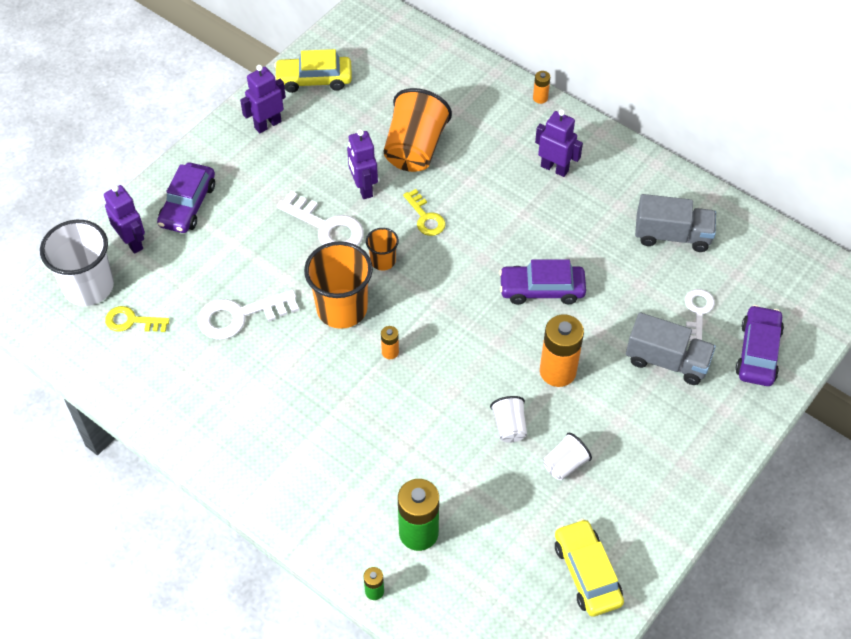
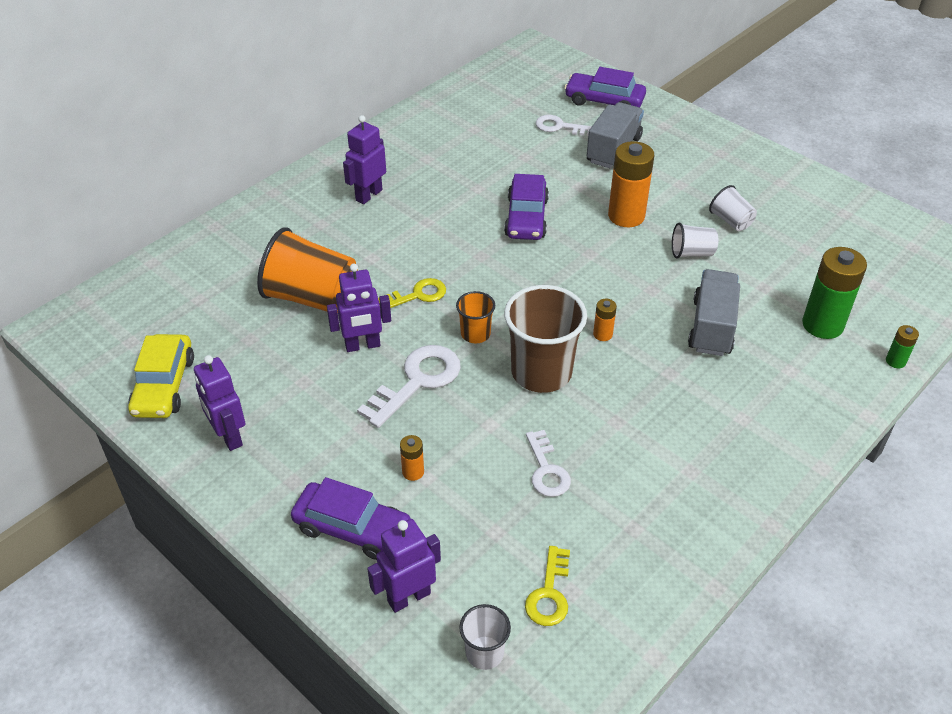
camera: 85 degrees left, 10 degrees down
(89, 287) = (484, 653): white cup -> white cup, size x0.51
(240, 316) = (546, 470): white key -> white key, size x0.63
(342, 309) = (541, 372): orange cup -> brown cup
(540, 98) = (266, 196): orange battery -> orange battery (413, 472)
(587, 573) = (841, 218): yellow car -> none
(672, 235) = (470, 131): grey truck -> grey truck (711, 327)

